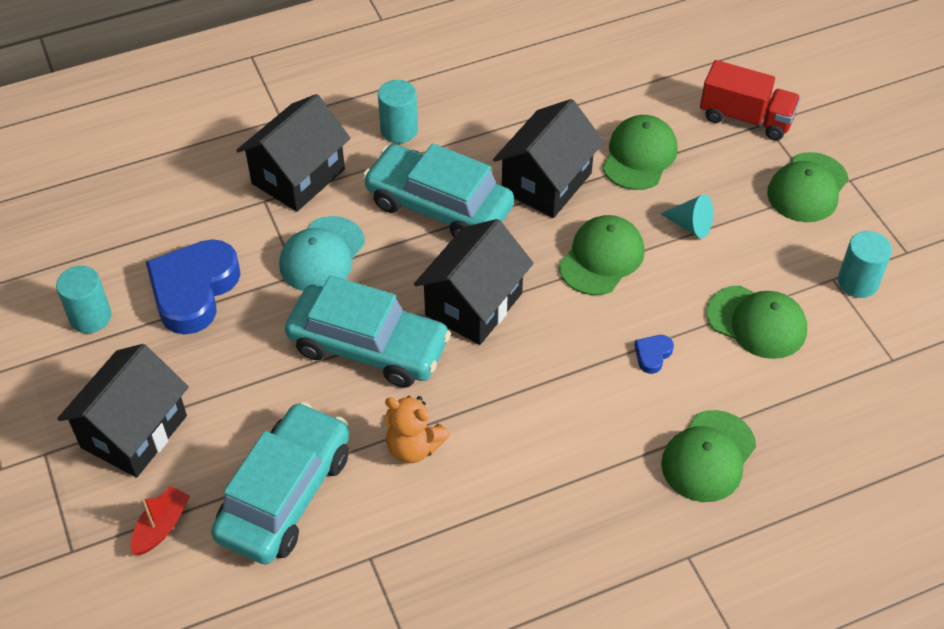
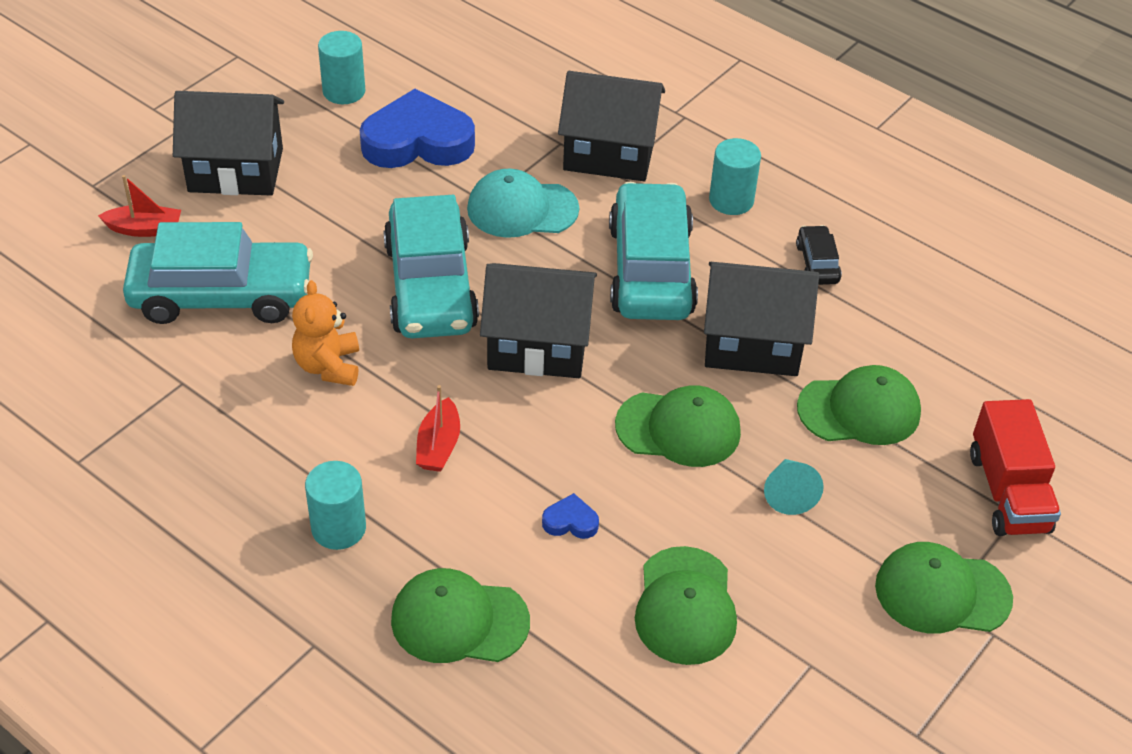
camera: 60 degrees right, 5 degrees down
(493, 113) = (817, 263): none -> black car
(538, 406) = (438, 446): none -> red boat
(857, 282) = (824, 694): turquoise cylinder -> turquoise cylinder (338, 528)

